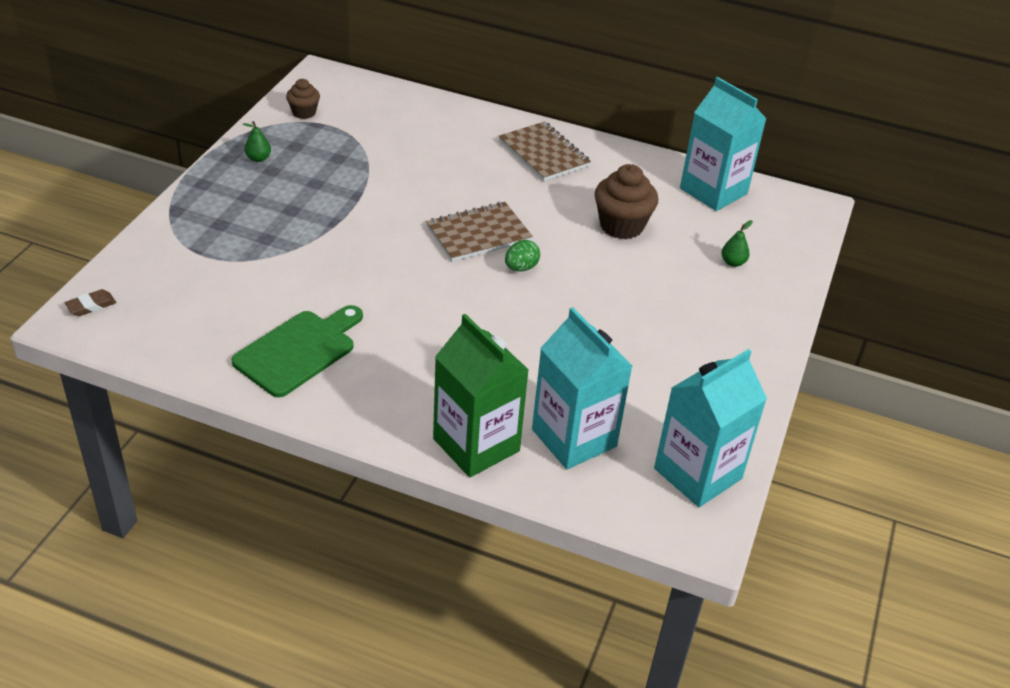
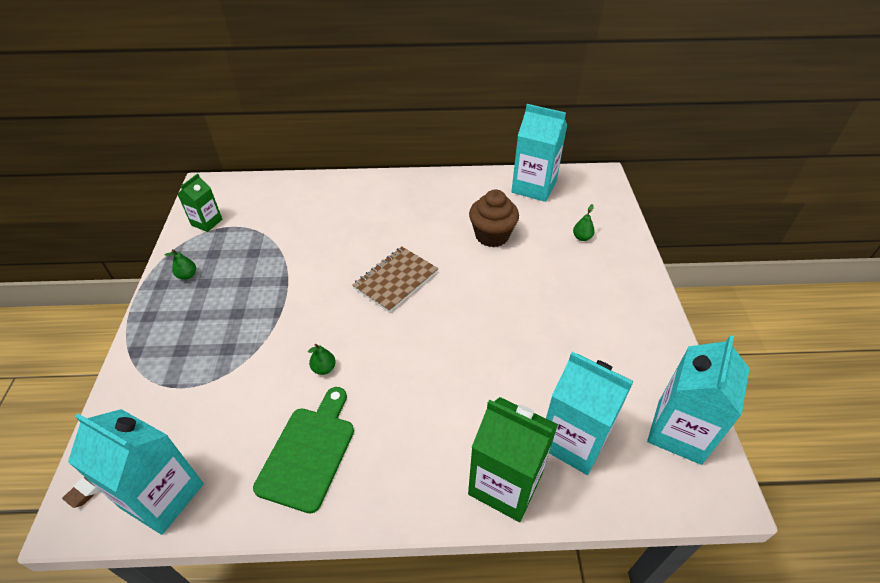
camera: 20 degrees left, 5 degrees up
(149, 335) = (162, 495): none -> turquoise carton
(304, 112) = (207, 222): brown cupcake -> green carton
(353, 288) = (324, 368): none -> green pear
(521, 268) = (443, 298): green egg -> none
(543, 154) = (405, 197): brown notebook -> none

